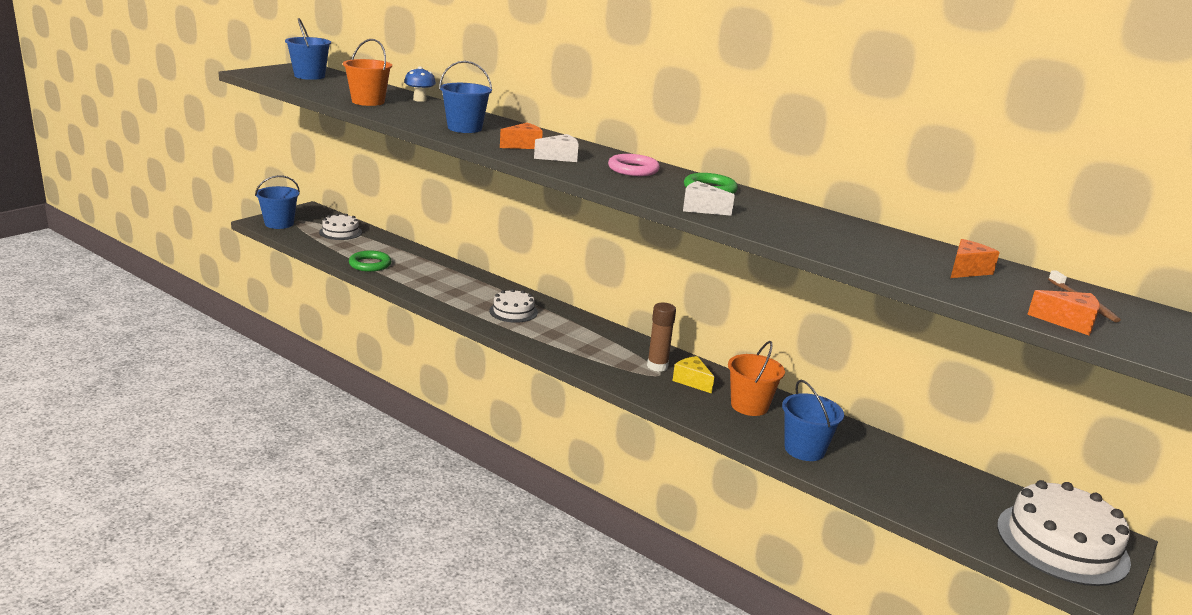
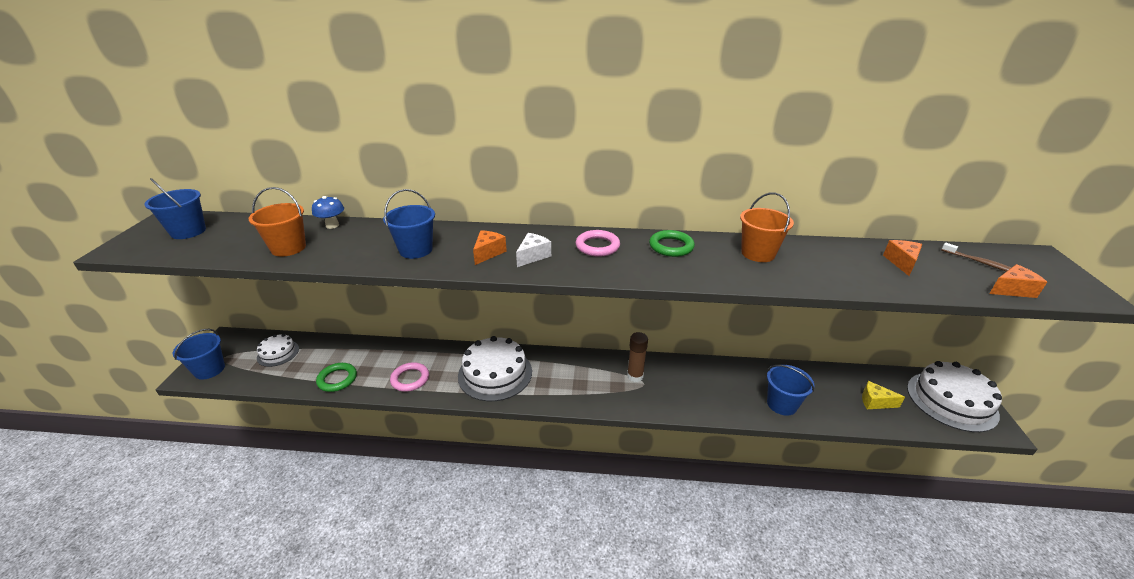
camera: 30 degrees left, 10 degrees up
(431, 286) = (410, 379): none -> pink ring
(513, 311) = (495, 373): white cake -> white cake, size x1.83
(692, 381) = (667, 378): yellow cheese -> yellow cheese (875, 402)
(701, 209) = (699, 274): white cheese -> none
(749, 406) = (717, 382): orange bucket -> orange bucket (758, 253)

